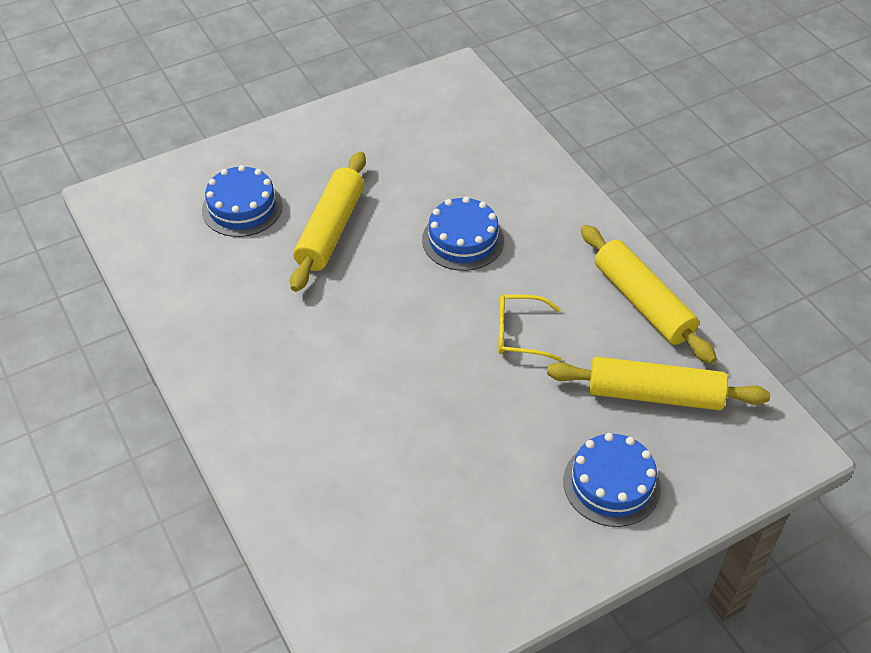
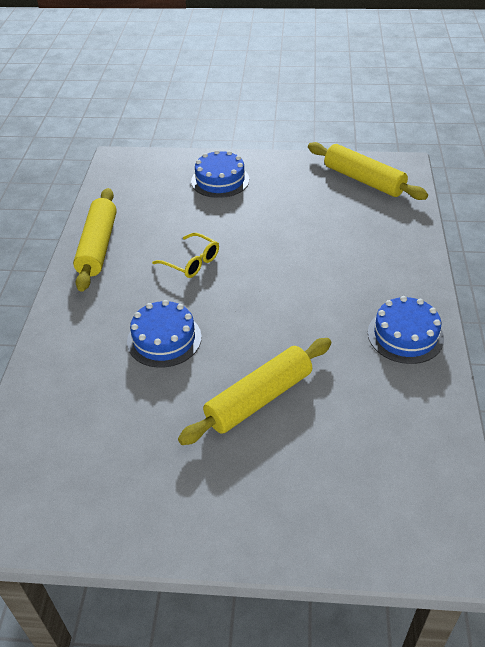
camera: 145 degrees left, 5 degrees down
(242, 207) = (324, 463): blue cake -> blue cake (405, 335)
(654, 394) = (152, 203): yellow rolling pin -> yellow rolling pin (363, 180)

